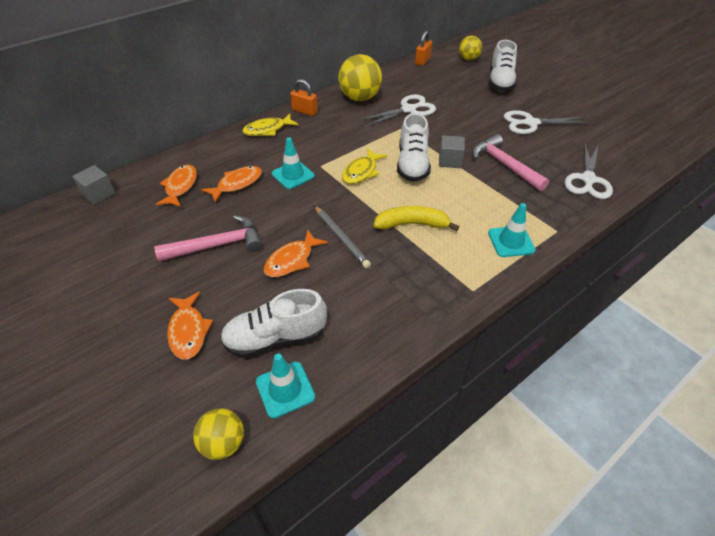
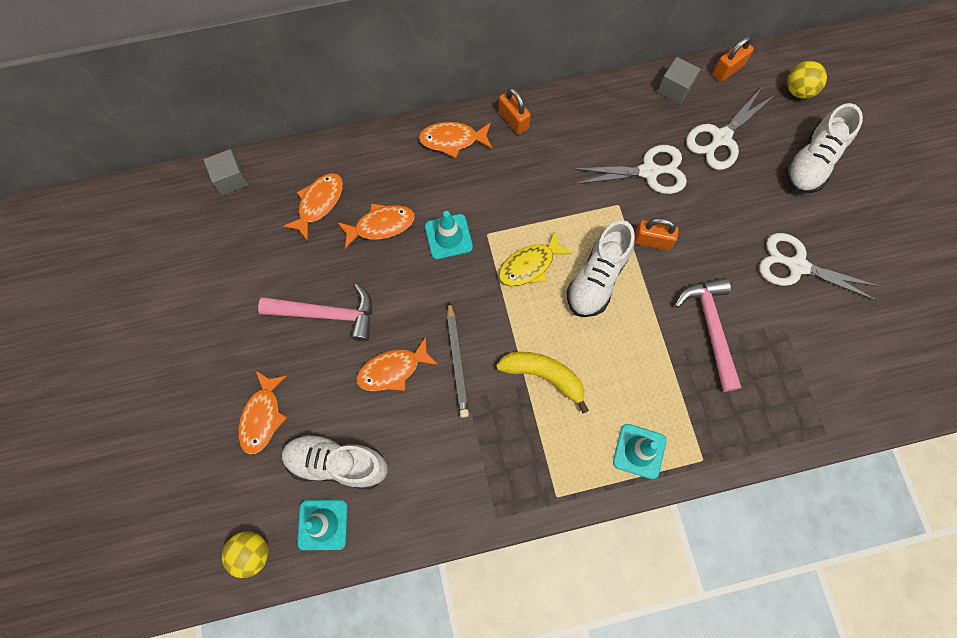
camera: 25 degrees right, 25 degrees up
(267, 130) = (452, 140): yellow fish -> orange fish
(360, 98) = (597, 121): yellow ball -> none
(434, 138) = (652, 241): none -> orange padlock
(450, 161) = (646, 291): grey cube -> grey cube (674, 89)
(588, 180) = (799, 399): white scissors -> white scissors (721, 138)

